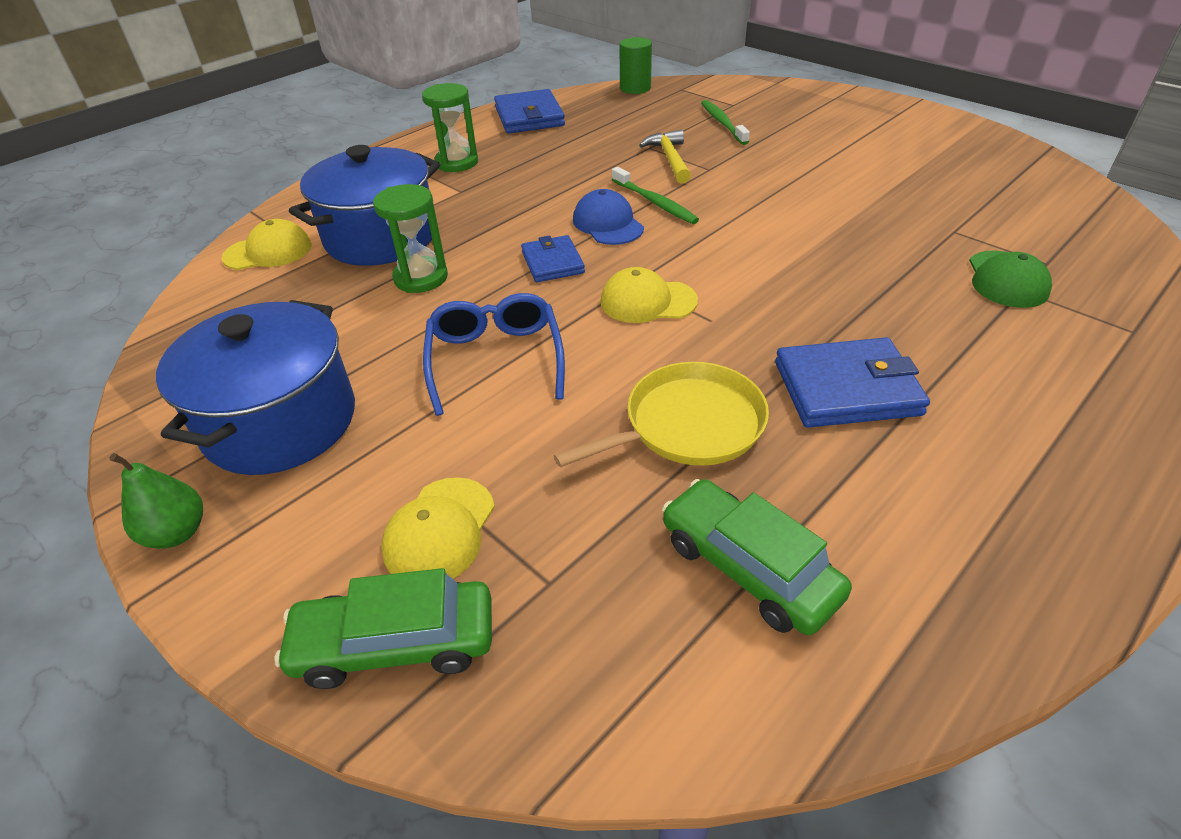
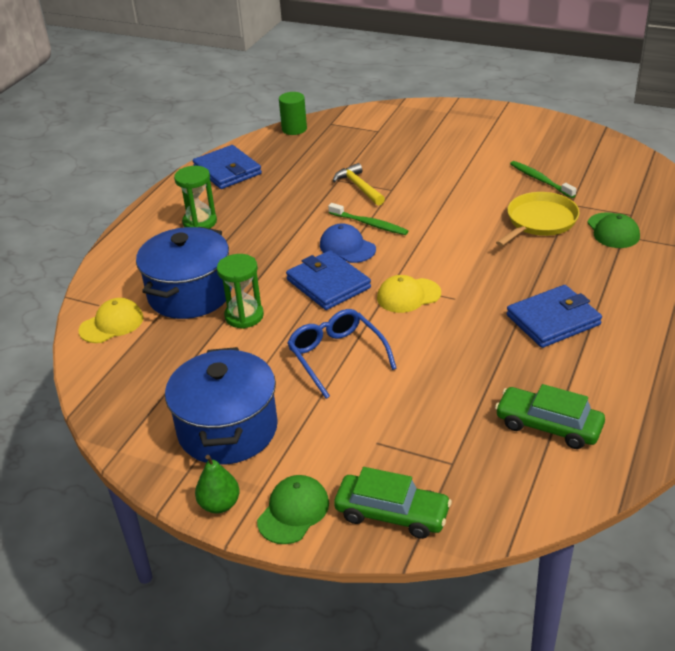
camera: 20 degrees left, 5 degrees down
(260, 582) = (293, 511): none -> green cap
(395, 643) = (392, 514): green car -> green car turned 135 degrees counterclockwise
(440, 531) = (375, 457): yellow cap -> none
(552, 262) = (328, 284): blue wallet -> blue wallet, size x1.58
(687, 425) = (477, 364): yellow pan -> yellow pan (539, 221)
(722, 123) = (379, 149): green toothbrush -> green toothbrush (540, 180)

